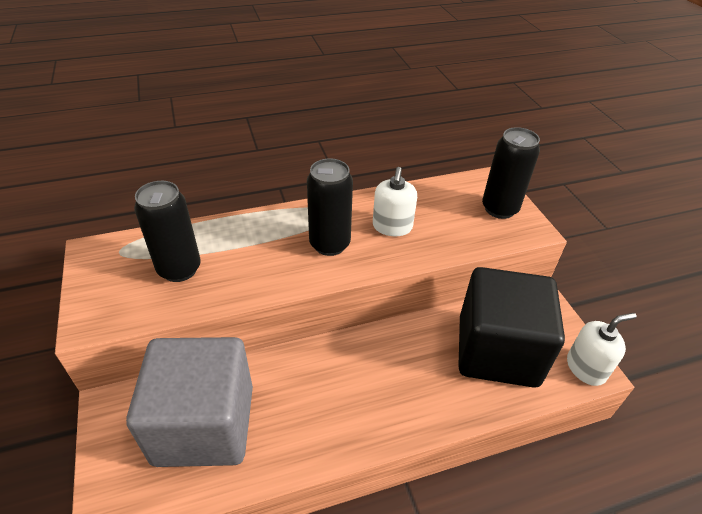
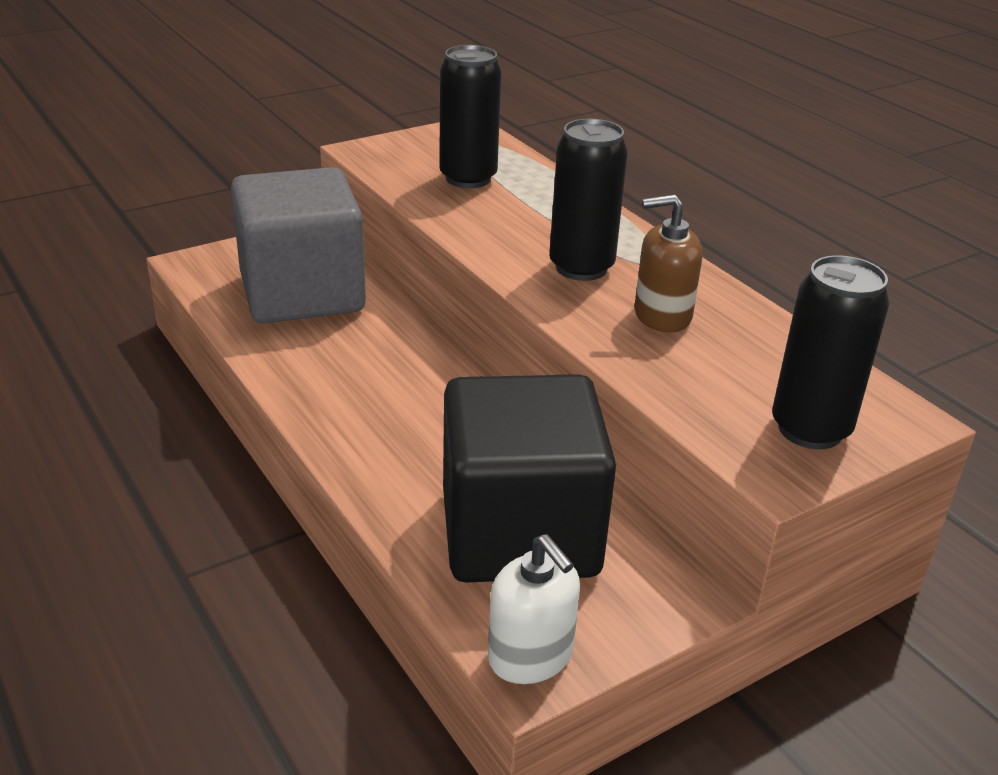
camera: 75 degrees right, 10 degrees down
(392, 226) = (662, 315): white soap dispenser -> brown soap dispenser

